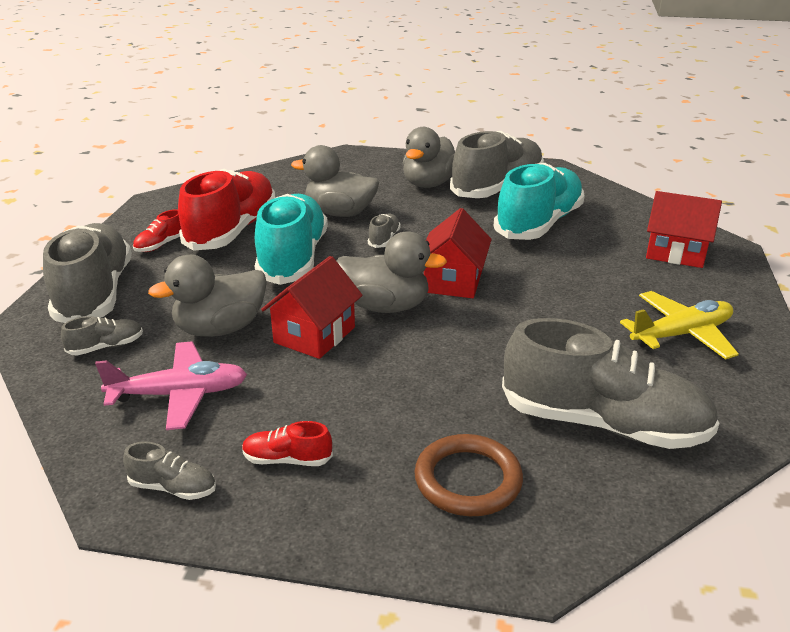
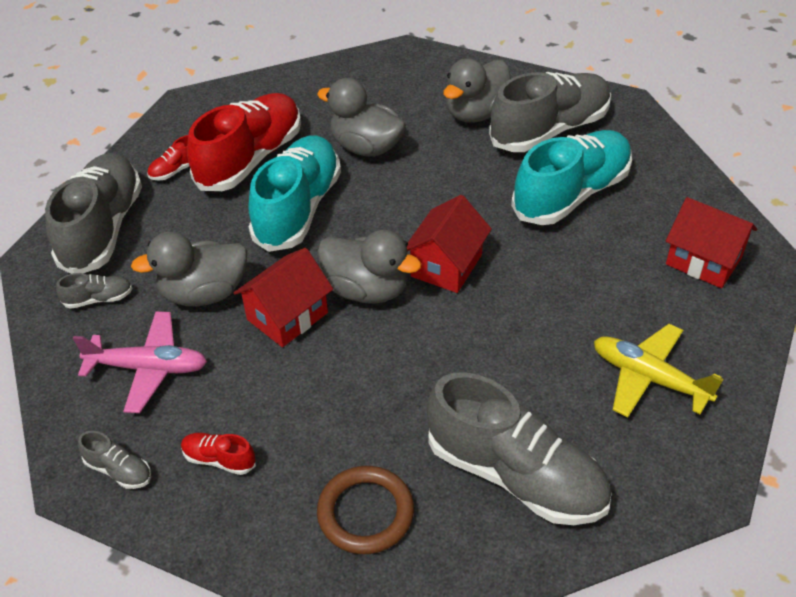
camera: 15 degrees right, 15 degrees up
(384, 239) = (398, 194): grey shoe -> none
(681, 334) = (649, 378): yellow plane -> yellow plane turned 135 degrees counterclockwise

